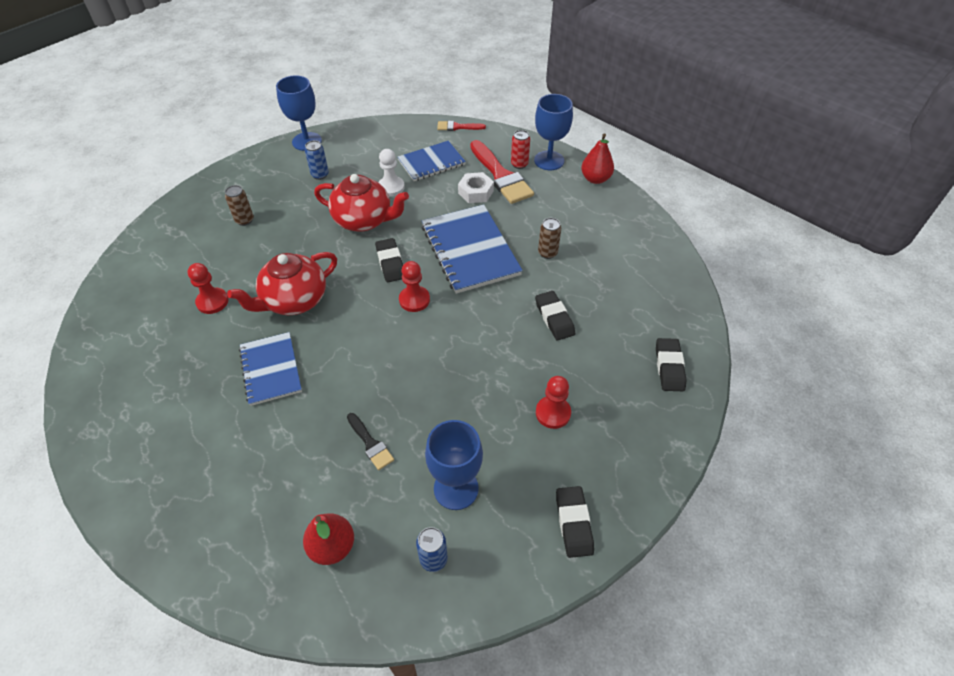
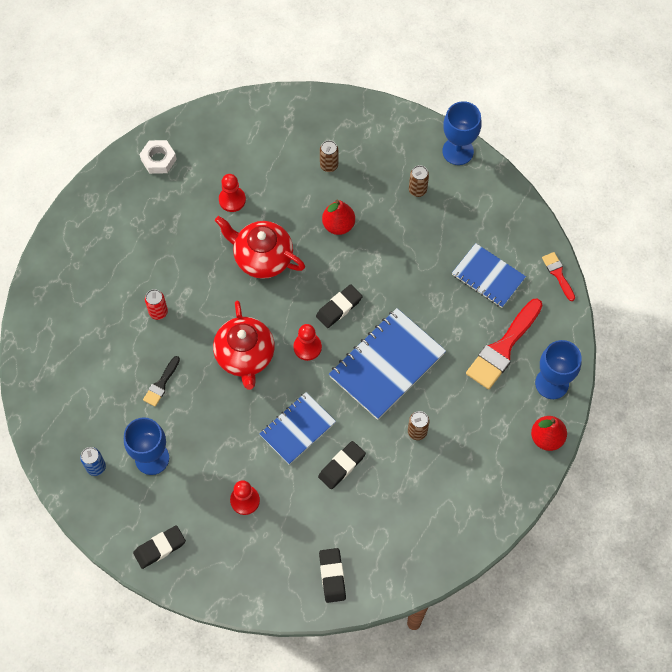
camera: 65 degrees right, 15 degrees up
(271, 369) = (191, 281): blue notebook -> blue notebook (297, 429)
(320, 175) = (417, 190): blue can -> brown can
(332, 546) = (78, 400): red pear -> red pear (338, 225)
(364, 220) = (378, 259): red teapot -> red teapot (245, 356)
(391, 187) = (433, 259): white pawn -> none
(475, 192) = (466, 335): white nut -> white nut (158, 159)
(519, 164) = (530, 357): red can -> red can (158, 312)
(669, 367) = (332, 576): black eraser -> black eraser turned 75 degrees counterclockwise

